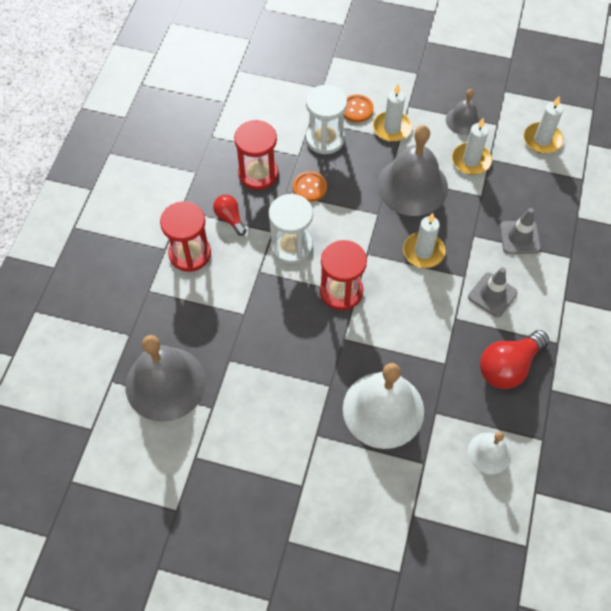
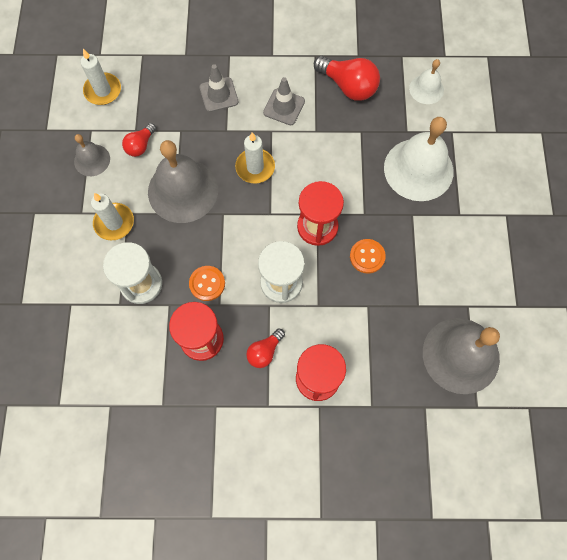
camera: 105 degrees left, 10 degrees up
(357, 109) = (95, 262): orange button -> orange button (367, 256)
(471, 160) = (140, 145): white candle -> red light bulb

